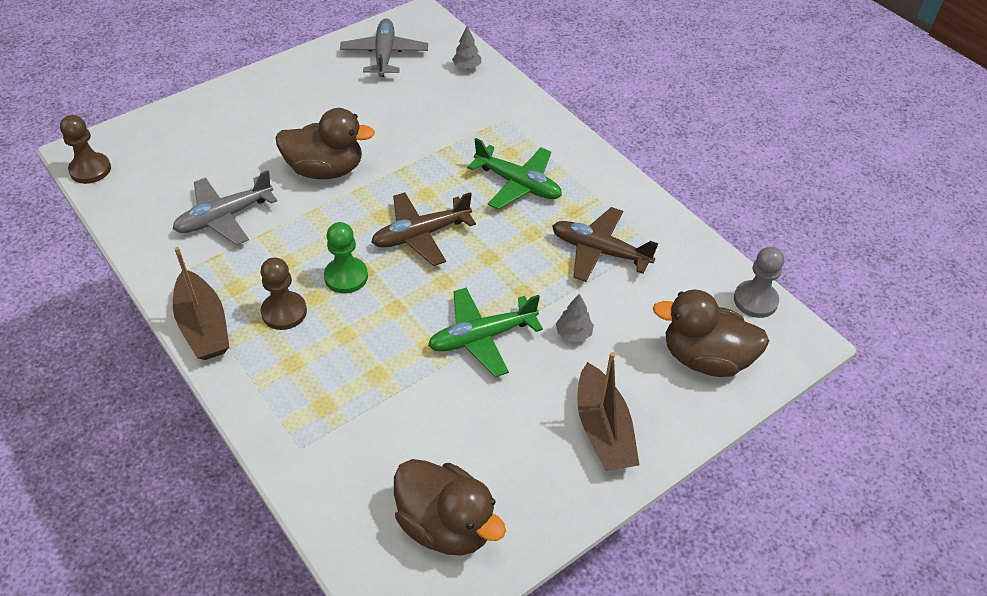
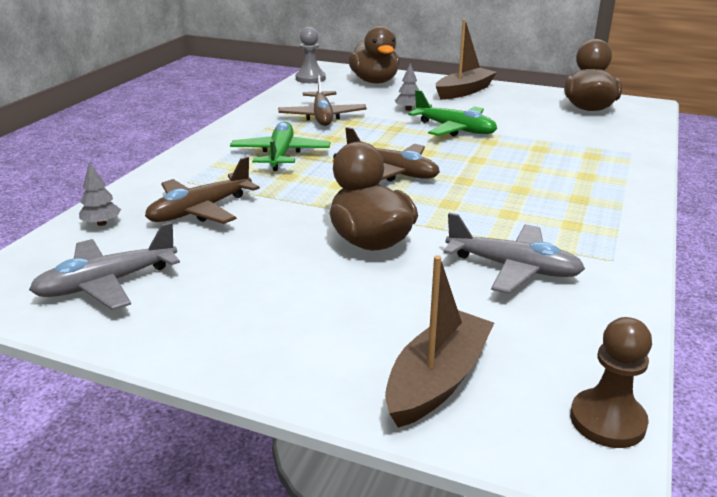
camera: 120 degrees left, 20 degrees down
(203, 326) = (629, 221): brown boat -> brown boat (437, 380)
(284, 312) = (555, 195): brown pawn -> none
(346, 277) = (481, 185): green pawn -> none
(447, 111) = (200, 210): none -> brown plane

